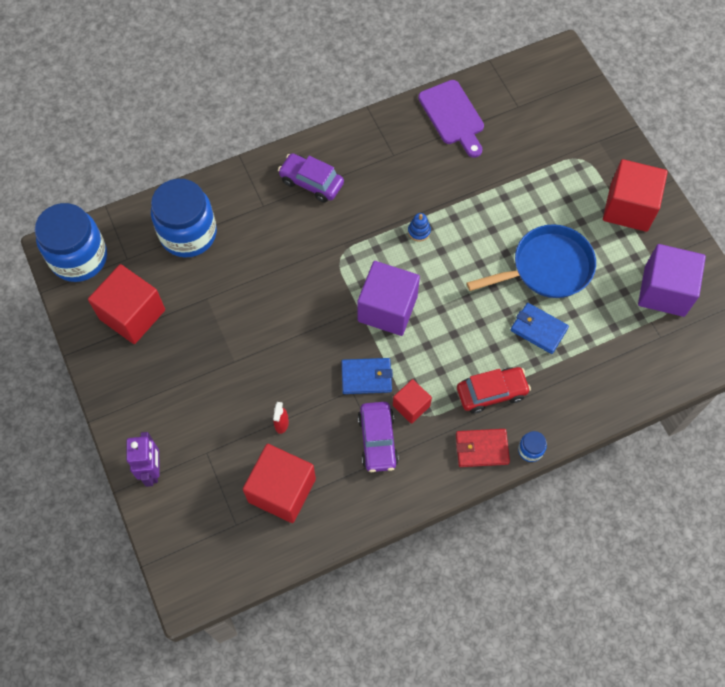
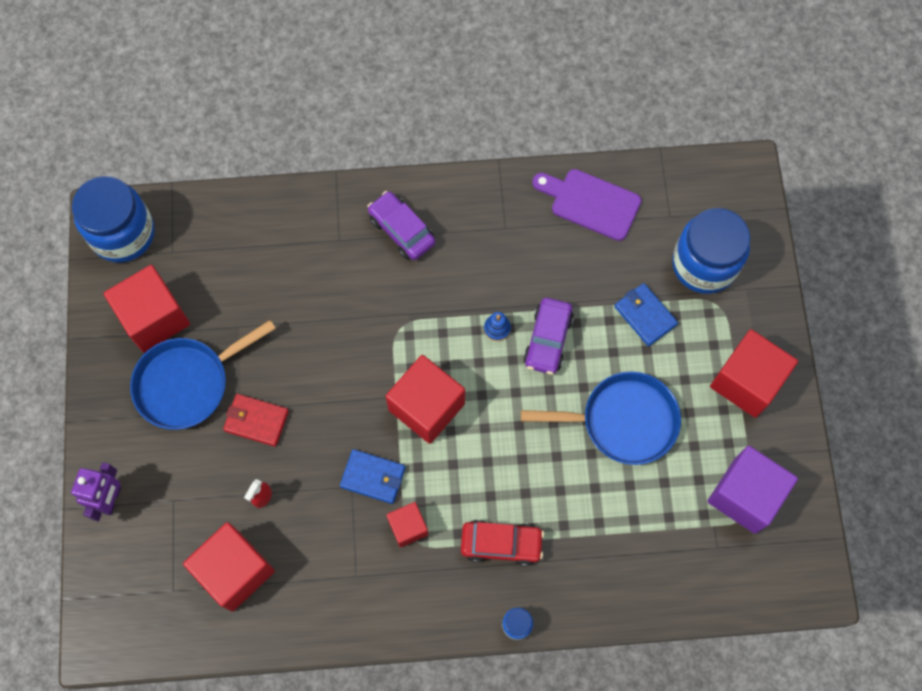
camera: 20 degrees right, 5 degrees up
(182, 355) = (188, 383): none -> blue pan
(188, 233) = (247, 245): blue jar -> blue jar (704, 264)
(378, 440) = (357, 553): purple car -> purple car (548, 340)
(387, 308) = (426, 407): purple cube -> red cube
(453, 116) = (591, 203): purple cutting board -> purple cutting board turned 120 degrees clockwise
(481, 449) = (464, 603): red wallet -> red wallet (256, 421)
(538, 329) = (583, 490): blue wallet -> blue wallet (645, 315)

